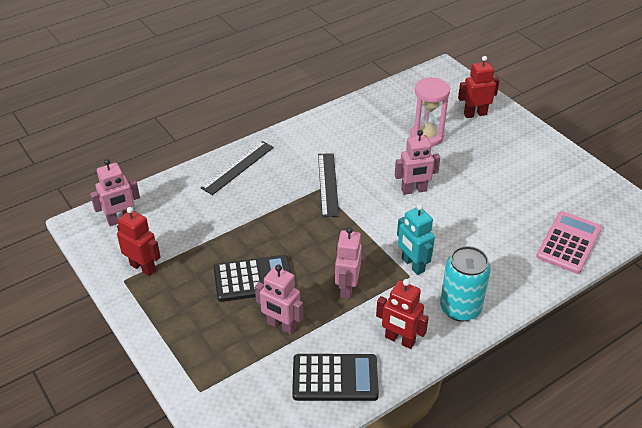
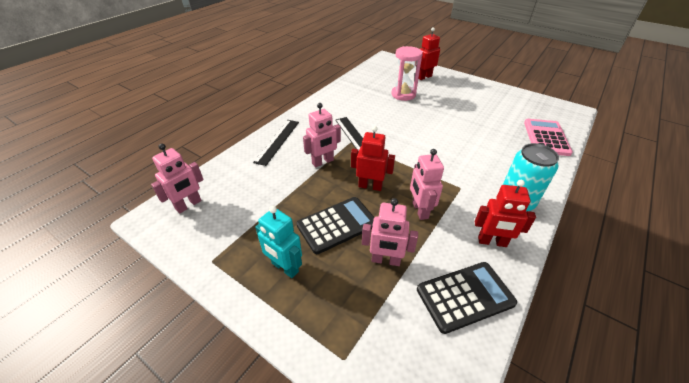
camera: 20 degrees left, 0 degrees up
(143, 267) = (227, 243): red robot -> red robot (370, 186)
(412, 265) = (456, 179): turquoise robot -> turquoise robot (284, 267)
(414, 190) = (419, 128): pink robot -> pink robot (323, 162)

